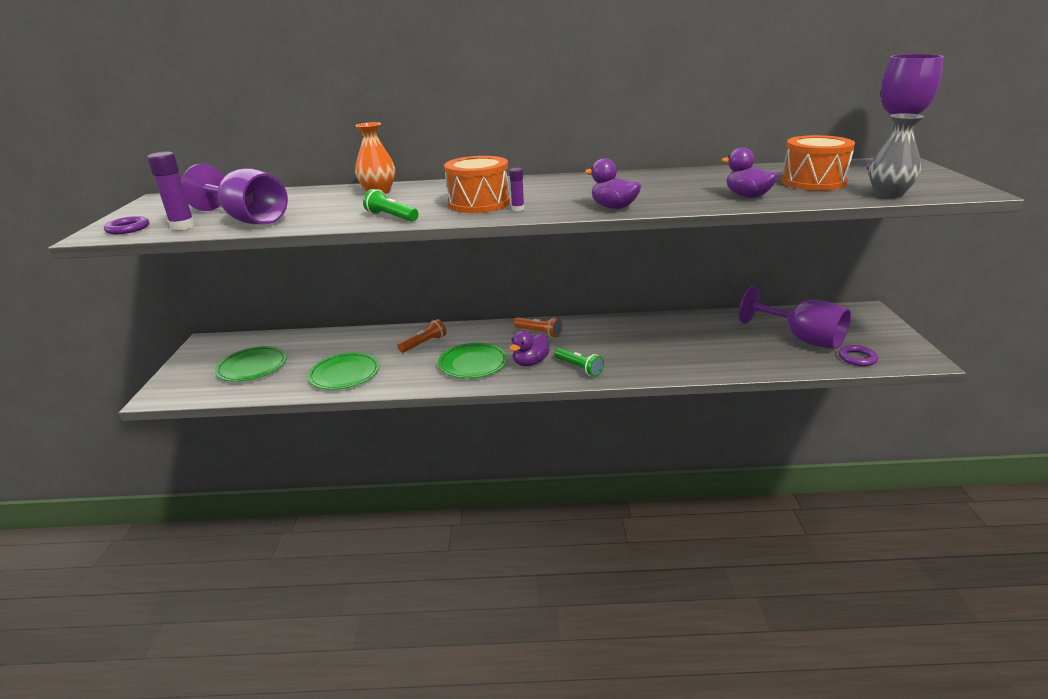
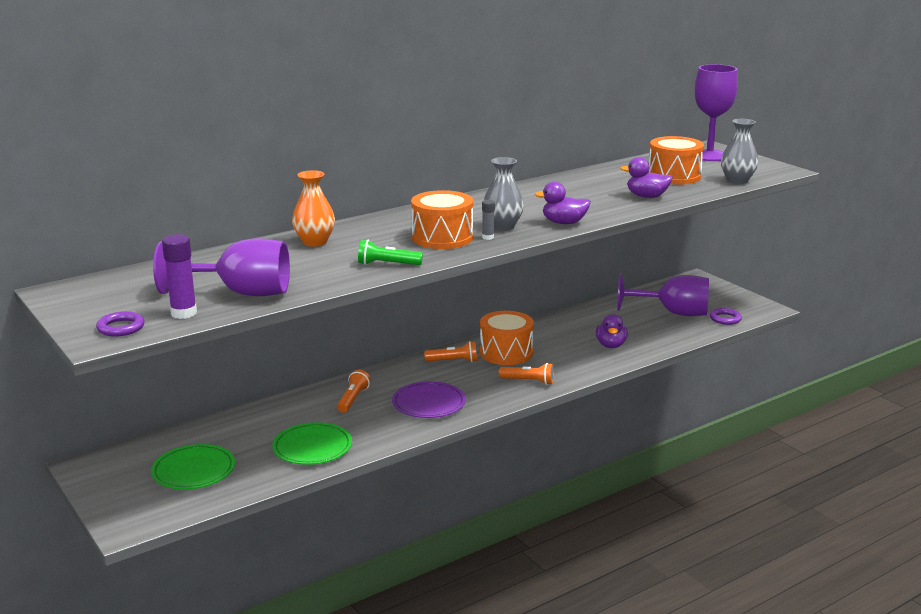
camera: 35 degrees left, 5 degrees down
(473, 364) = (429, 403): green plate -> purple plate
(518, 209) = (488, 237): purple glue stick -> grey glue stick
(530, 362) = (480, 388): purple duck -> purple duck (611, 345)
(550, 202) = (502, 226): none -> grey vase
(579, 368) = (528, 381): green flashlight -> orange flashlight
(592, 337) = (506, 353): none -> orange drum

